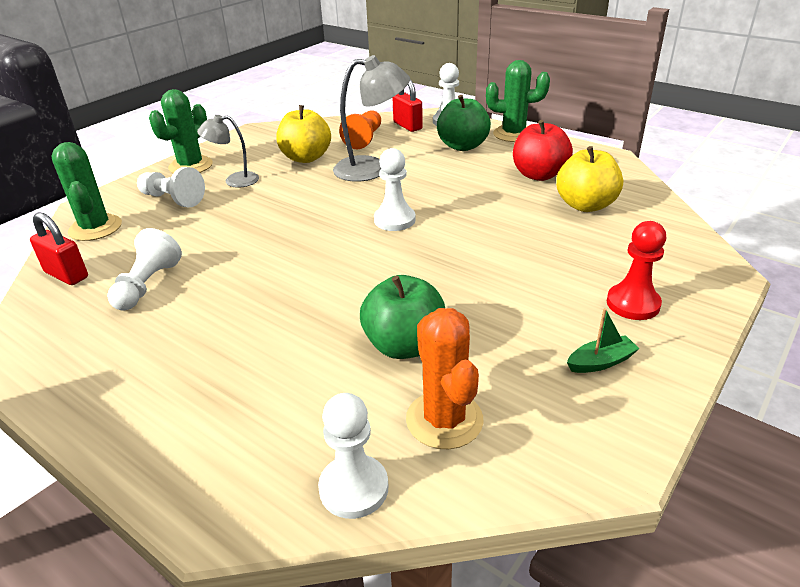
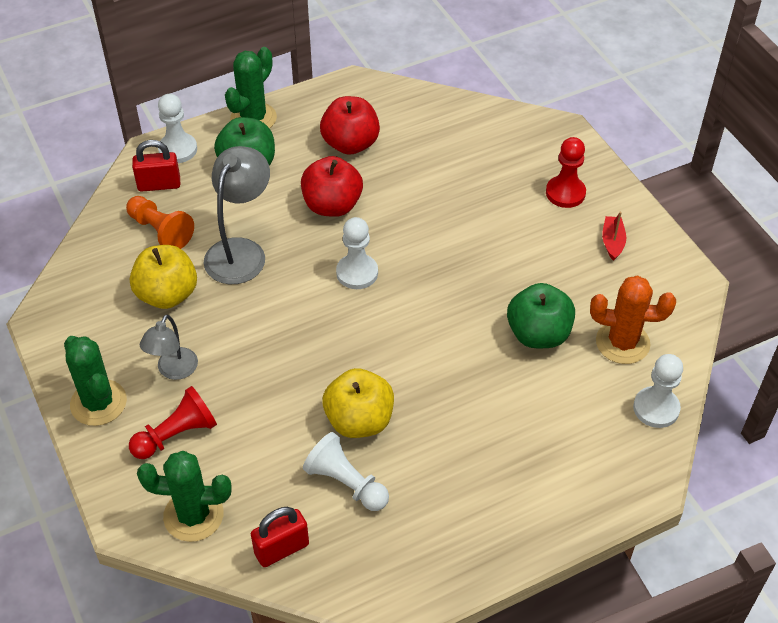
camera: 65 degrees left, 15 degrees up
(173, 199) = (176, 435): white pawn -> red pawn
(459, 188) = (332, 205): none -> red apple
(585, 205) = (423, 144): yellow apple -> yellow apple (359, 420)
(600, 362) = (612, 242): green boat -> red boat

